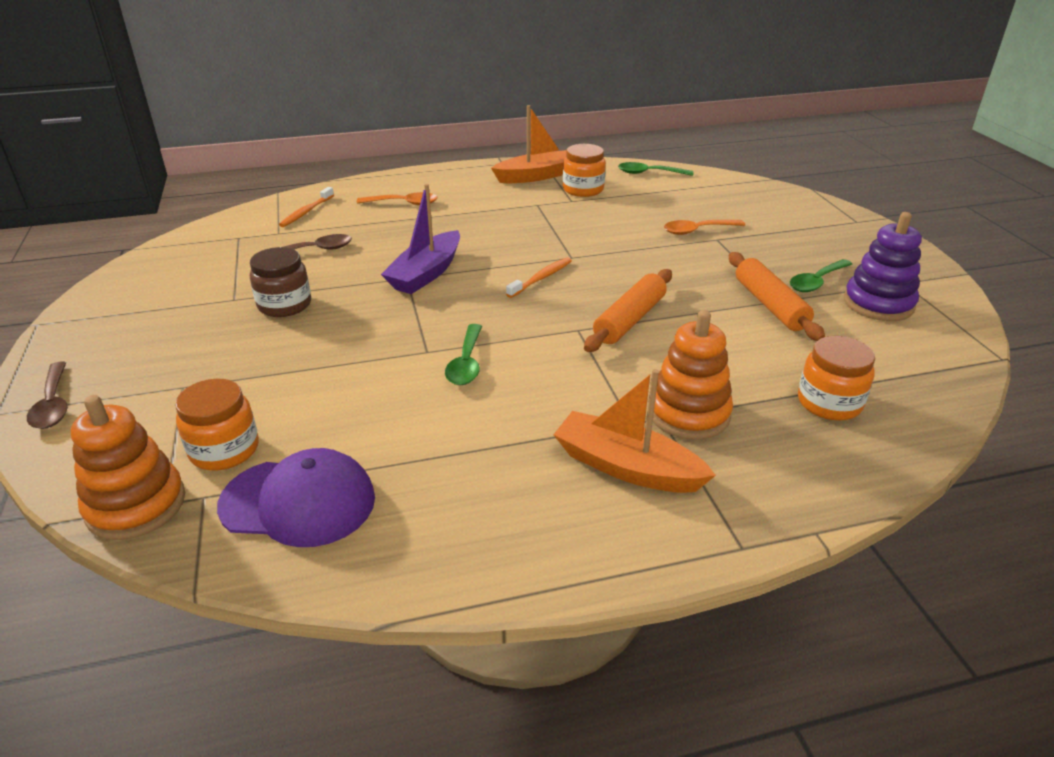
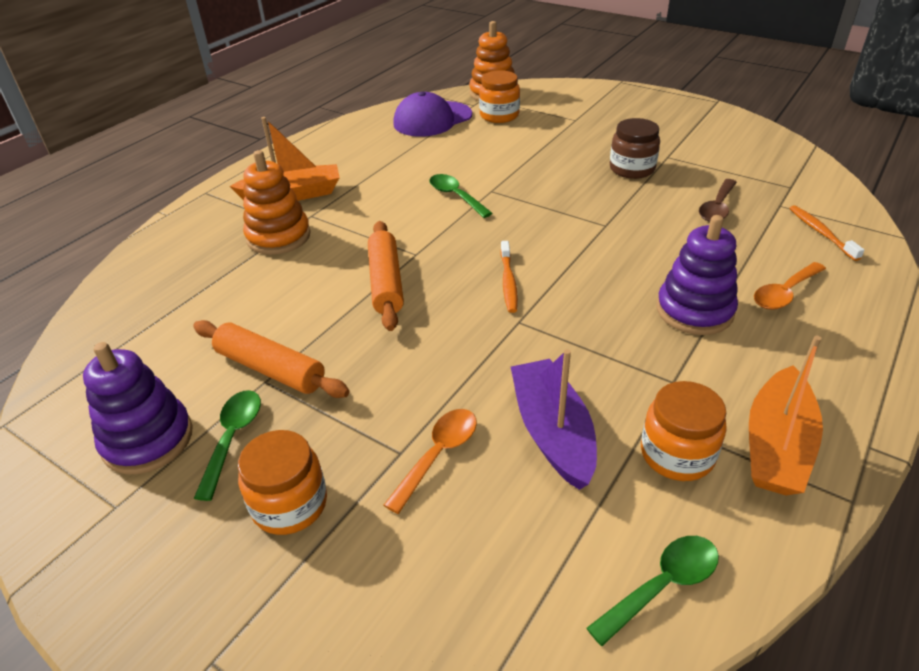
camera: 140 degrees right, 5 degrees up
(53, 404) = (609, 92): brown spoon -> none
(426, 273) = (599, 235): purple boat -> purple boat (552, 432)
(465, 218) = (694, 311): none -> purple stacking toy
(829, 403) = (177, 292): orange jar -> orange jar (289, 504)

